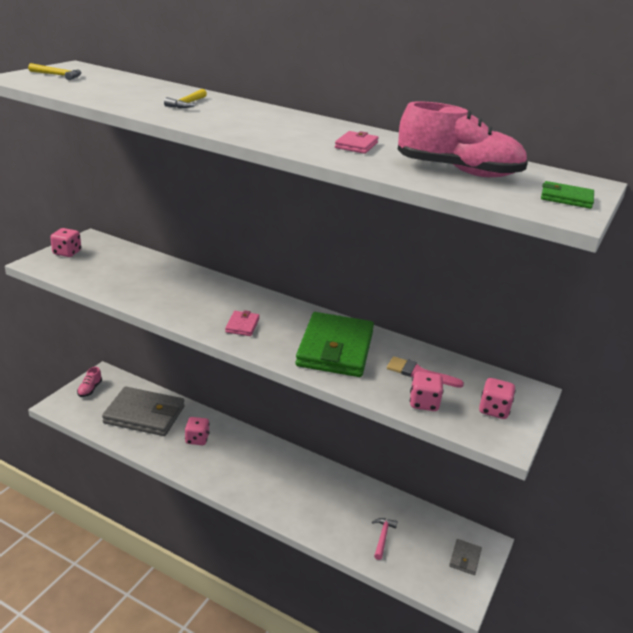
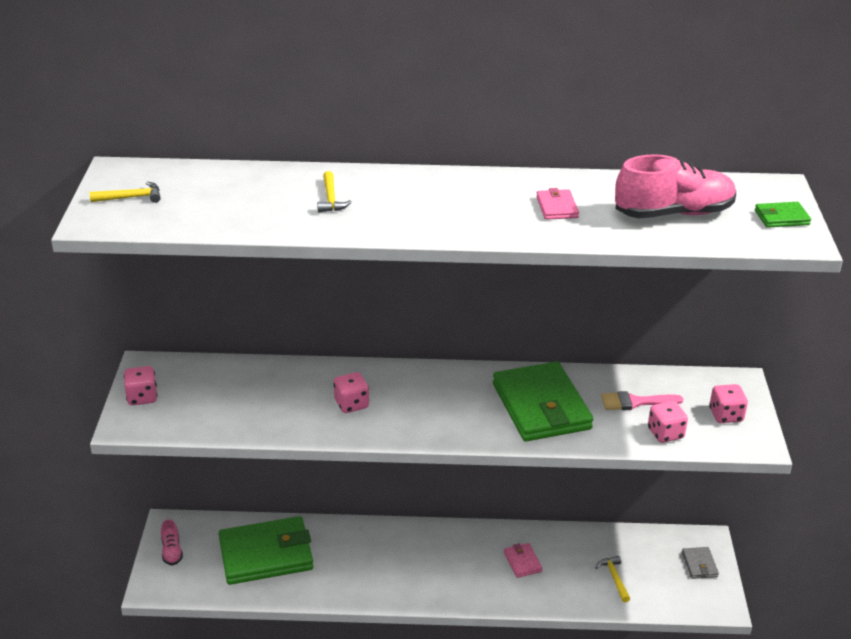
camera: 25 degrees left, 5 degrees up
(144, 415) = (266, 555): grey wallet -> green wallet
(197, 439) = (350, 557): pink dice -> pink dice (351, 404)
(242, 325) = (430, 416): pink wallet -> pink wallet (522, 562)
(382, 537) = (614, 578): pink hammer -> yellow hammer

